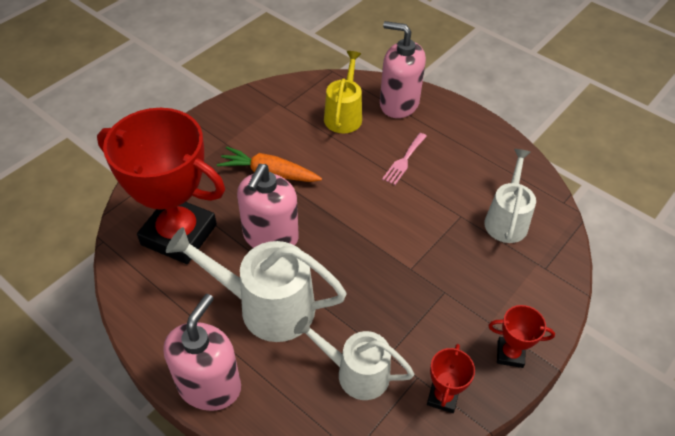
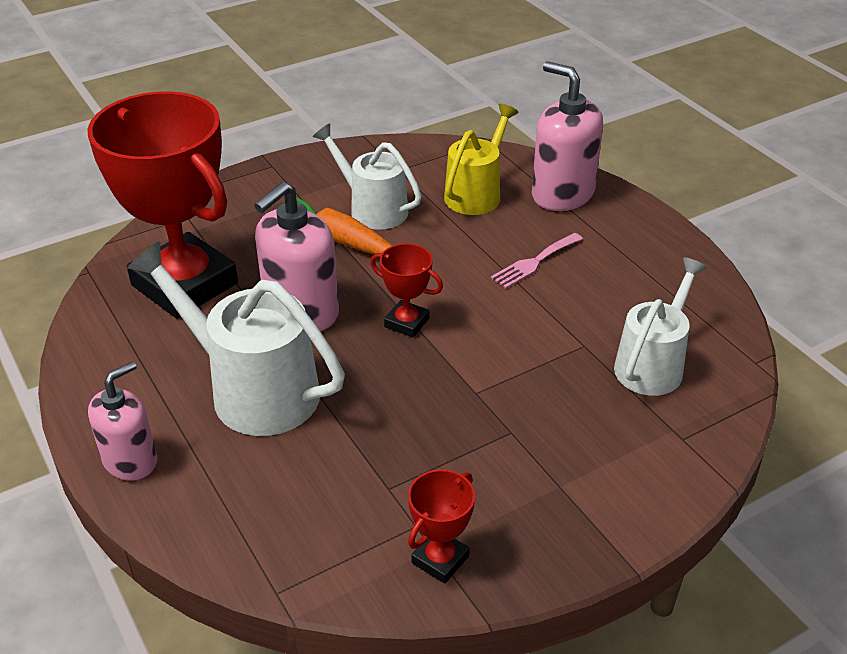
camera: 20 degrees right, 10 degrees down
(209, 385) = (130, 461): pink soap dispenser -> pink soap dispenser, size x0.65
(355, 373) = (331, 497): white watering can -> white watering can (372, 209)
(510, 354) = (570, 533): red trophy -> red trophy (407, 323)

